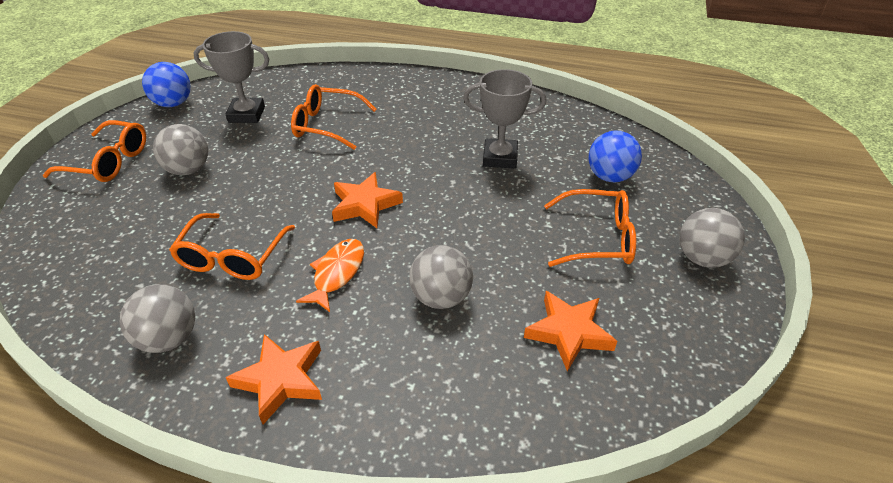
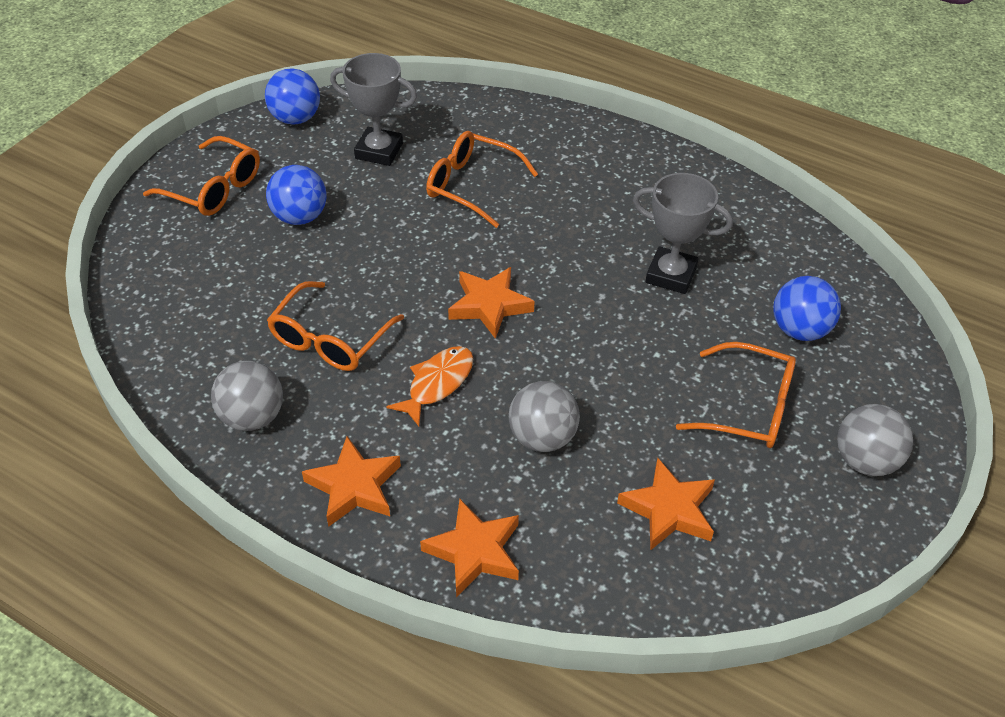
camera: 15 degrees right, 5 degrees up
(188, 170) = (300, 217): grey ball -> blue ball
(411, 413) = (474, 551): none -> orange star

